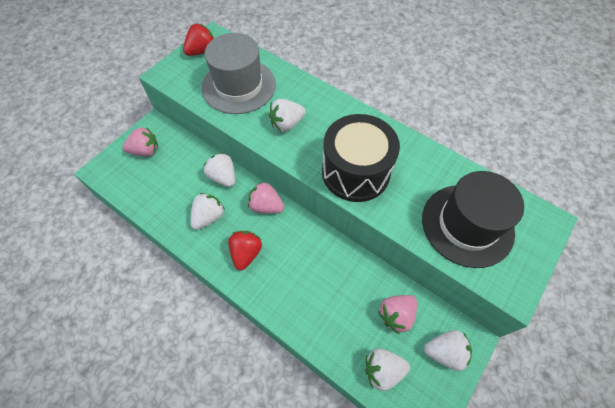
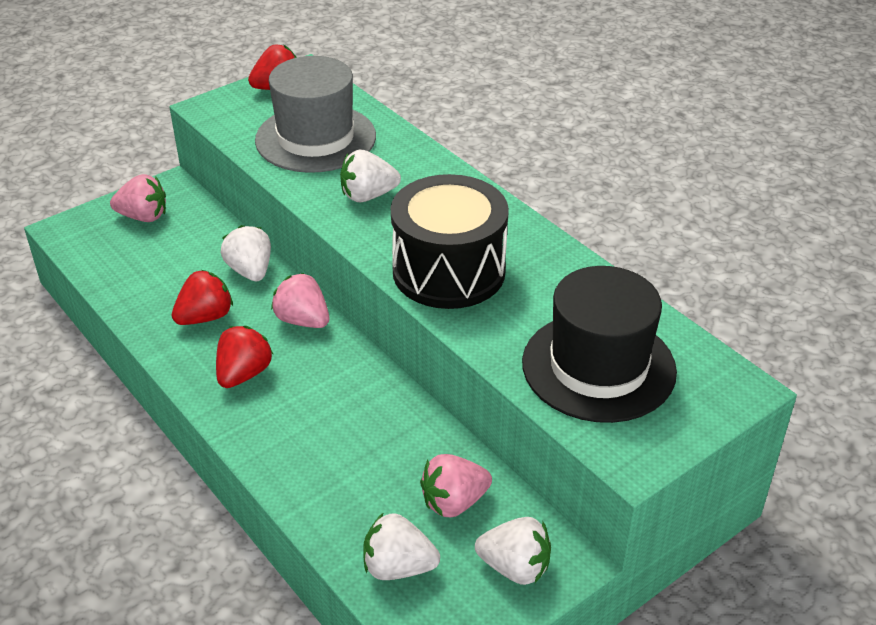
camera: 15 degrees right, 20 degrees down
(209, 217) = (205, 317): white strawberry -> red strawberry

